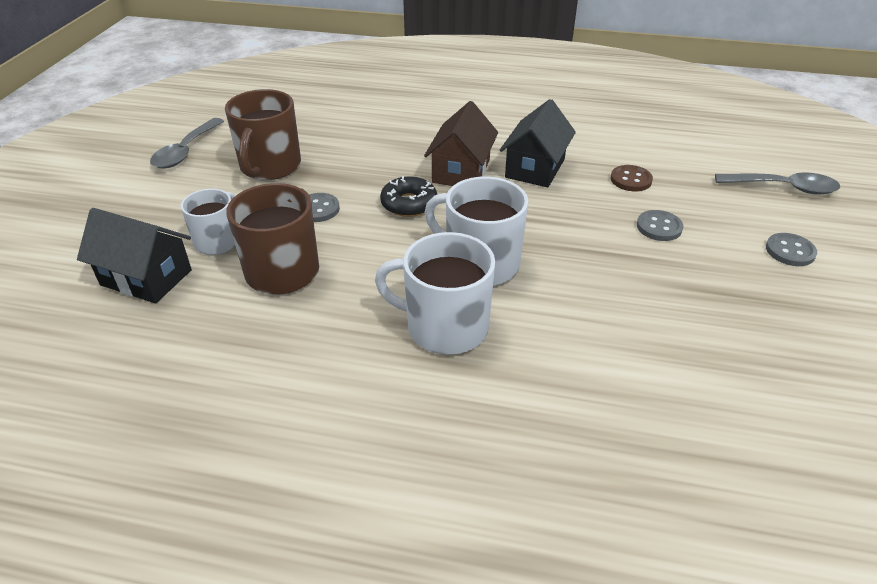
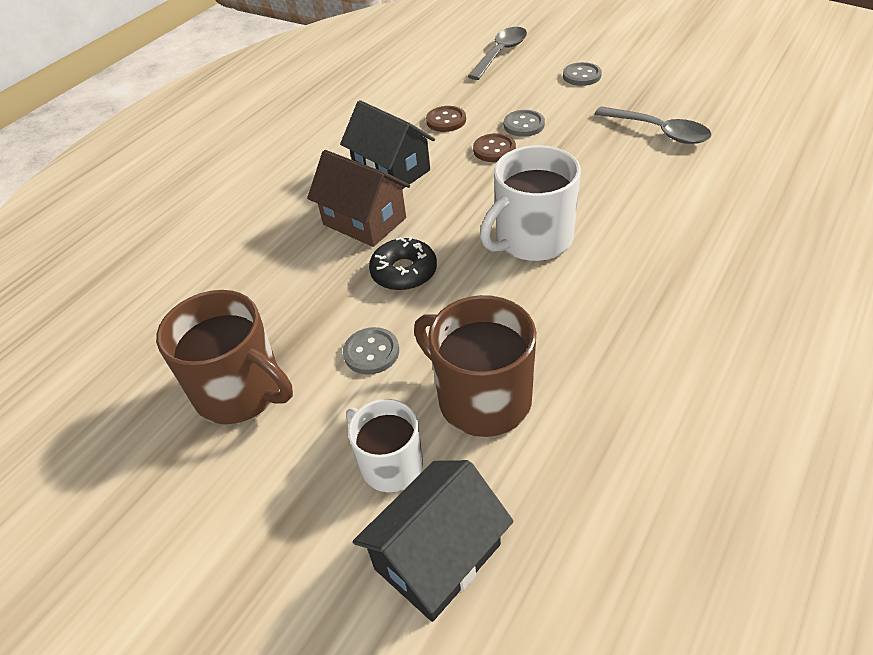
camera: 65 degrees left, 5 degrees up
(186, 151) = (123, 496): grey spoon -> grey spoon (659, 132)
(444, 327) = (619, 282): white mug -> none
(603, 217) = (494, 149): none -> brown button

